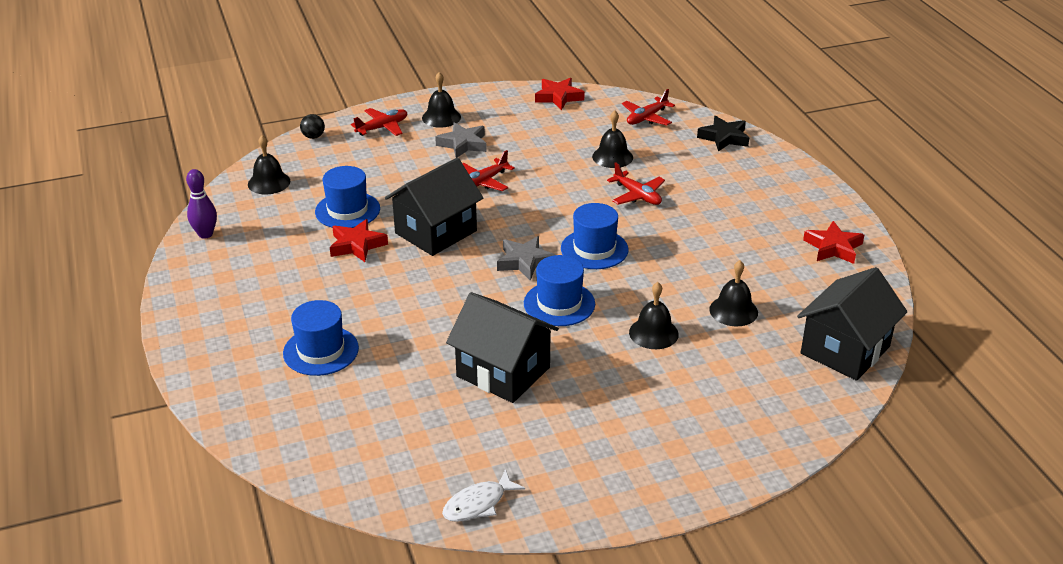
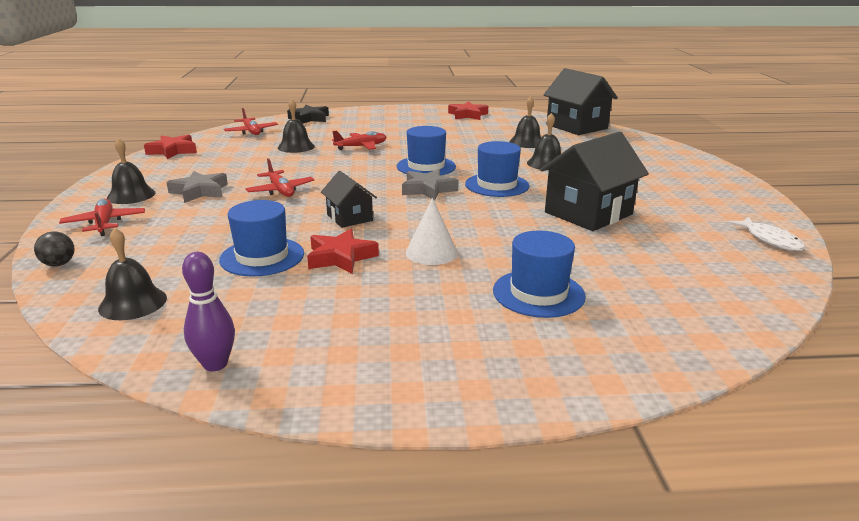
camera: 75 degrees left, 10 degrees down
(379, 287) = (431, 252): none -> white cone
(435, 232) = (349, 218): black house -> black house, size x0.55

